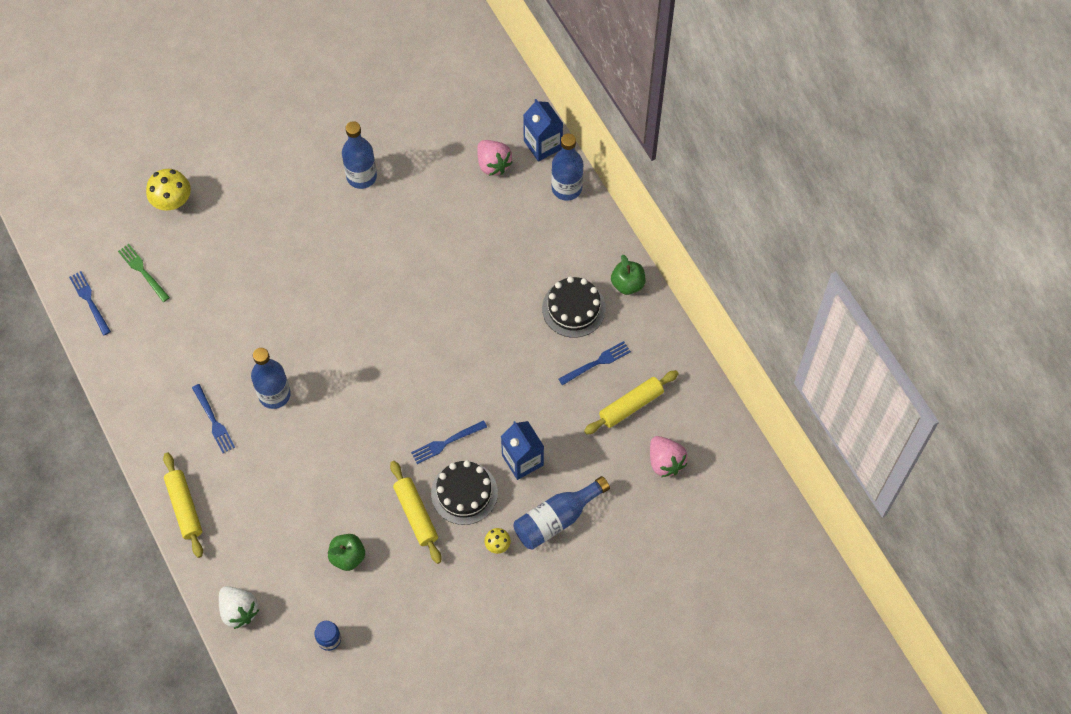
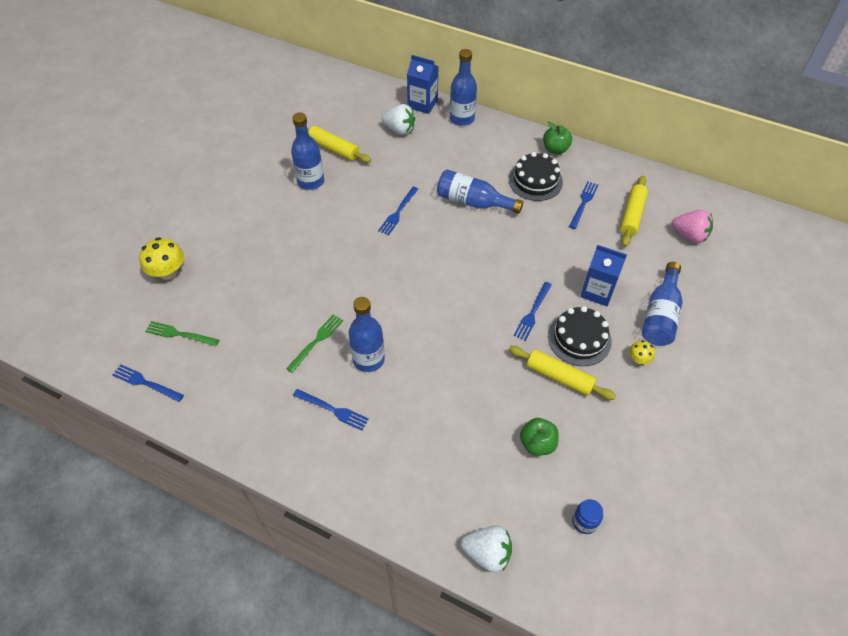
camera: 35 degrees left, 10 degrees down
(184, 507) = (364, 497): yellow rolling pin -> yellow rolling pin (334, 149)
(246, 350) = (317, 341): none -> green fork
(414, 262) = (398, 213): none -> blue fork
(493, 164) = (399, 129): pink strawberry -> white strawberry
(493, 295) = (473, 202): none -> blue bottle

